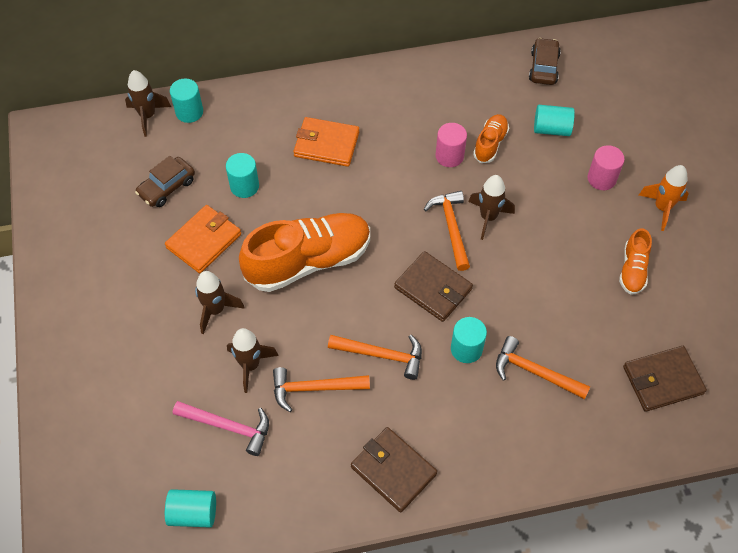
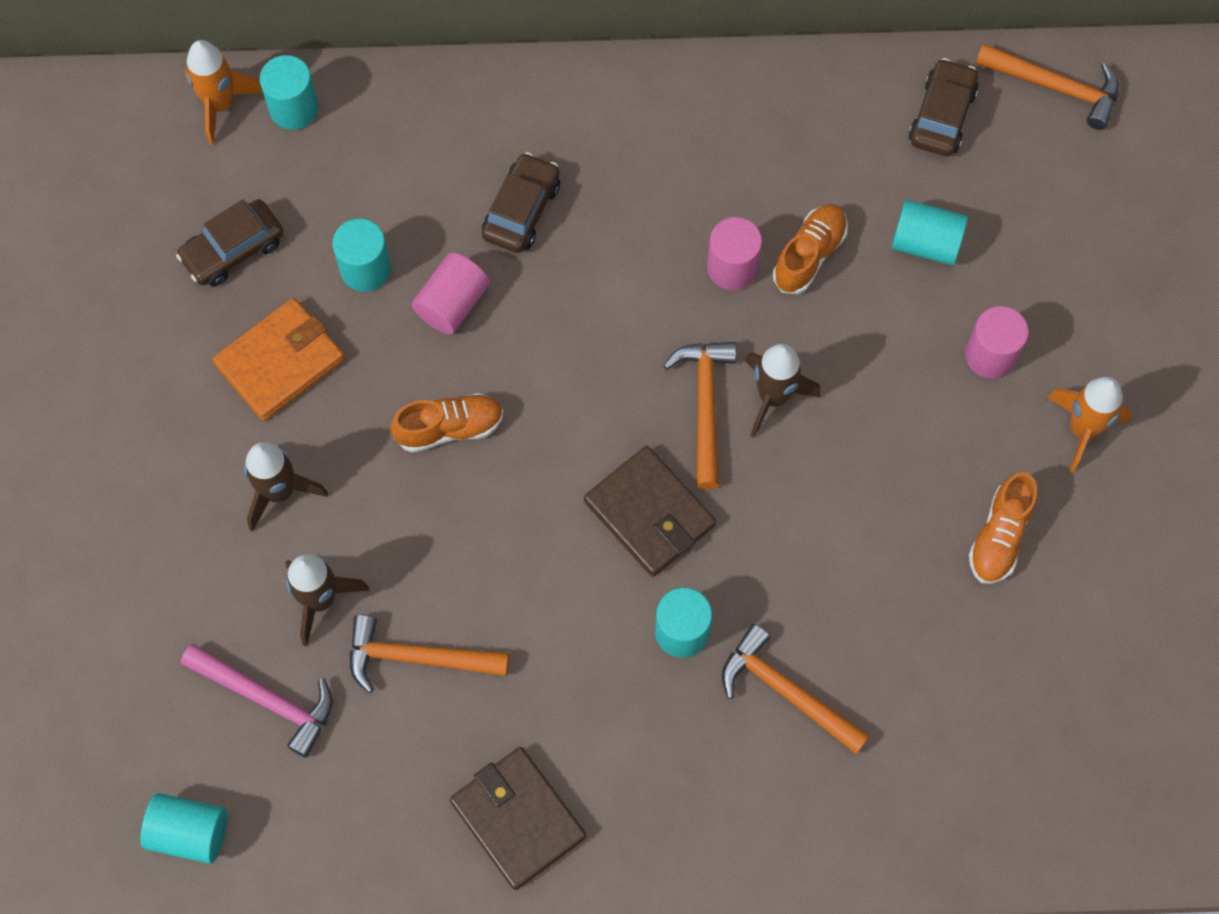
camera: 10 degrees right, 10 degrees up
(148, 116) = (220, 105): brown rocket -> orange rocket
(297, 196) = (452, 303): none -> pink cylinder
(308, 261) = (449, 428): orange shoe -> orange shoe, size x0.48
(326, 144) = (521, 210): orange wallet -> brown car
(381, 355) = (539, 618): orange hammer -> orange hammer (1055, 87)
(662, 380) = (997, 743): brown wallet -> none

